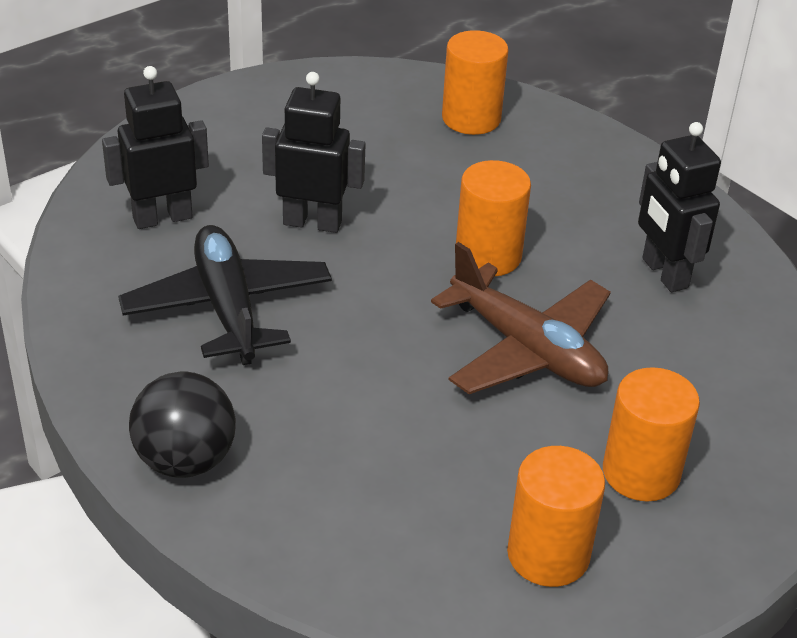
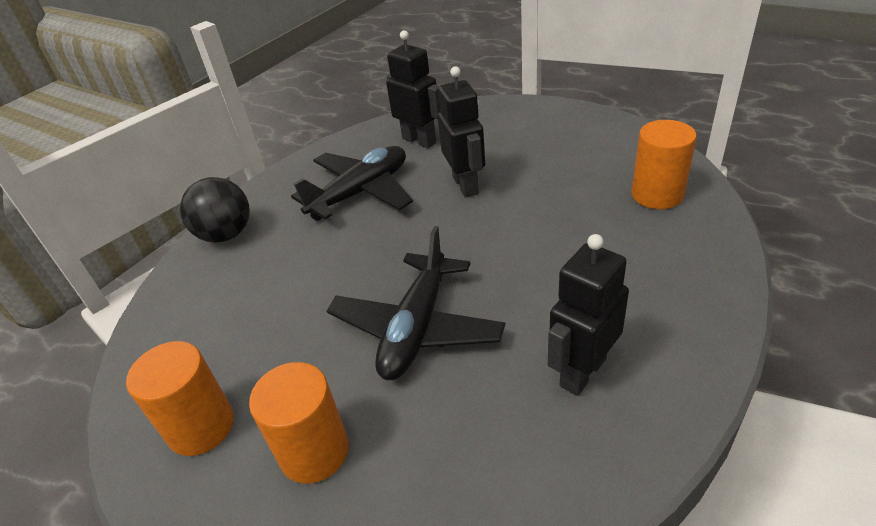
camera: 70 degrees right, 0 degrees up
(488, 256) = (505, 267): orange cylinder -> none
(527, 349) = (416, 328): brown plane -> black plane

